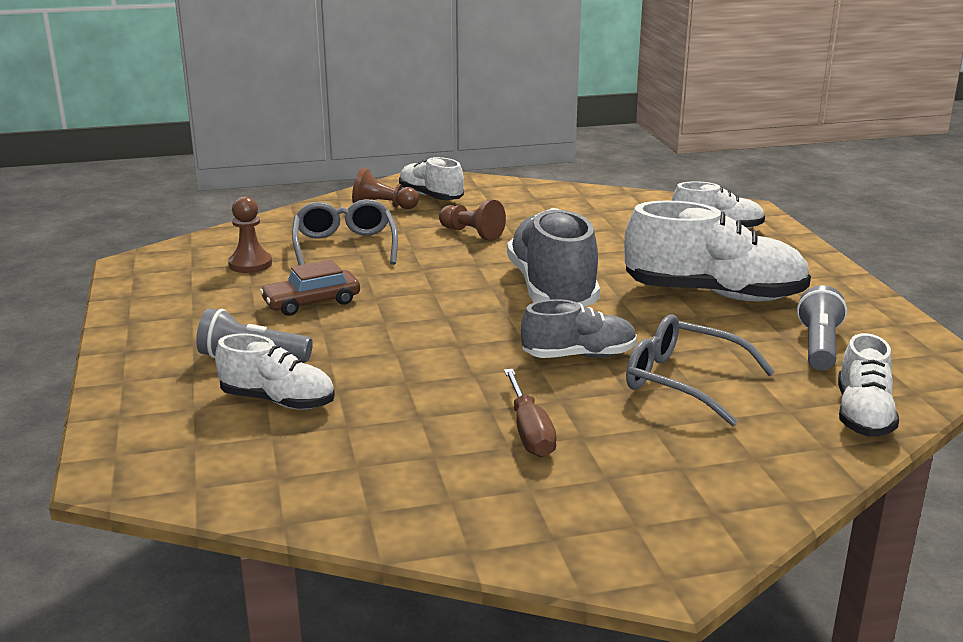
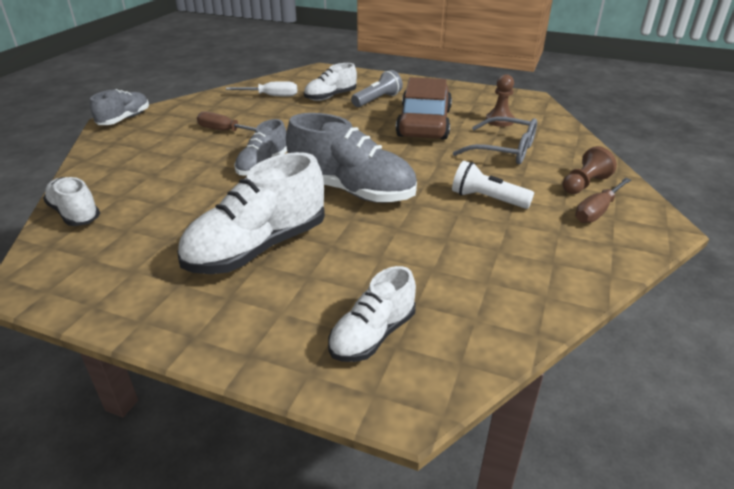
camera: 125 degrees right, 10 degrees up
(311, 302) = (424, 123): brown car -> brown car, size x1.86
(334, 460) = (271, 96): none -> white screwdriver
(430, 196) = (597, 211): white shoe -> brown screwdriver
(472, 233) = (487, 199): brown pawn -> white flashlight
(635, 567) = (124, 119): none -> grey shoe
(684, 381) = (192, 181): grey glasses -> none
(819, 346) = (139, 246): grey flashlight -> none

